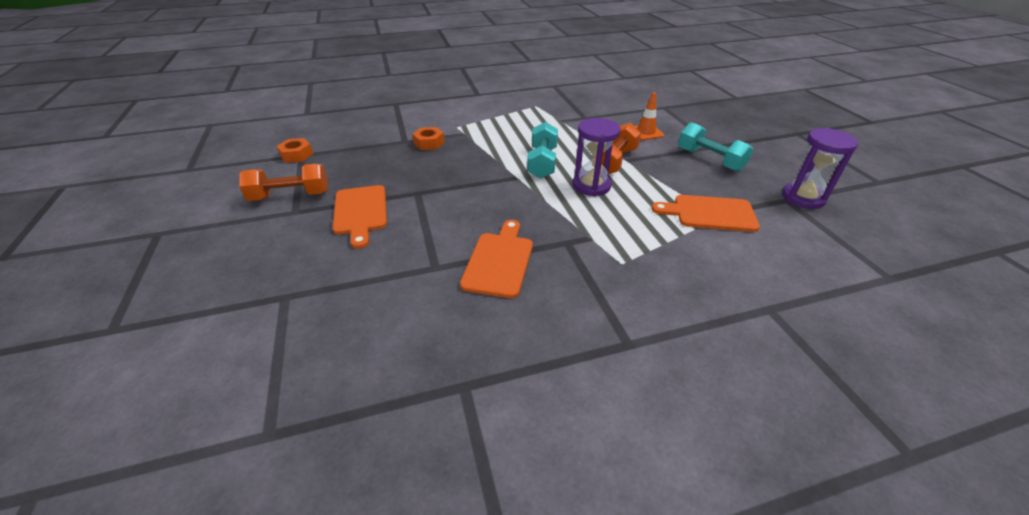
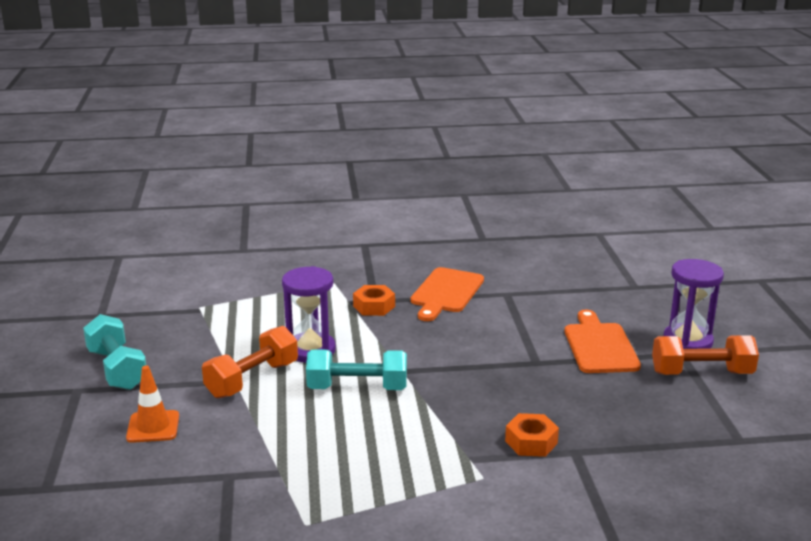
camera: 170 degrees left, 15 degrees down
(296, 155) = (747, 439): orange nut -> orange nut (374, 306)
(542, 162) = (357, 388): turquoise dumbbell -> turquoise dumbbell turned 75 degrees clockwise
(709, 213) = (204, 310): orange cutting board -> none
(803, 198) = (79, 315): purple hourglass -> purple hourglass (687, 341)

